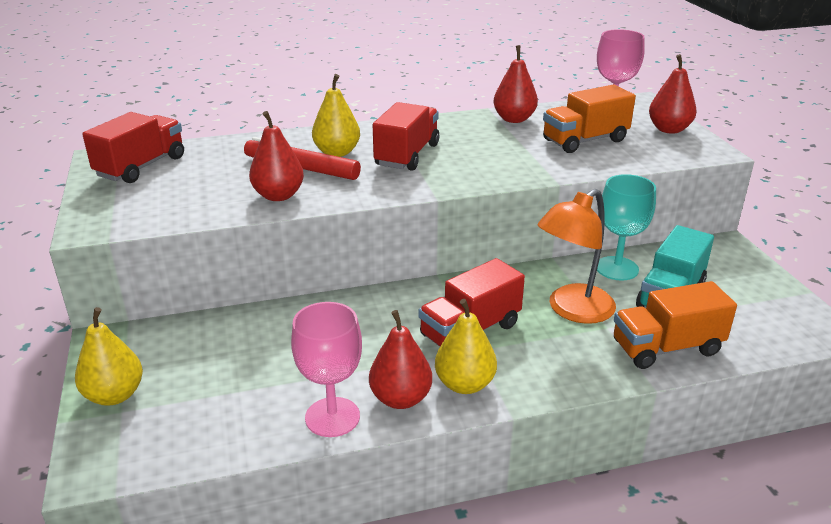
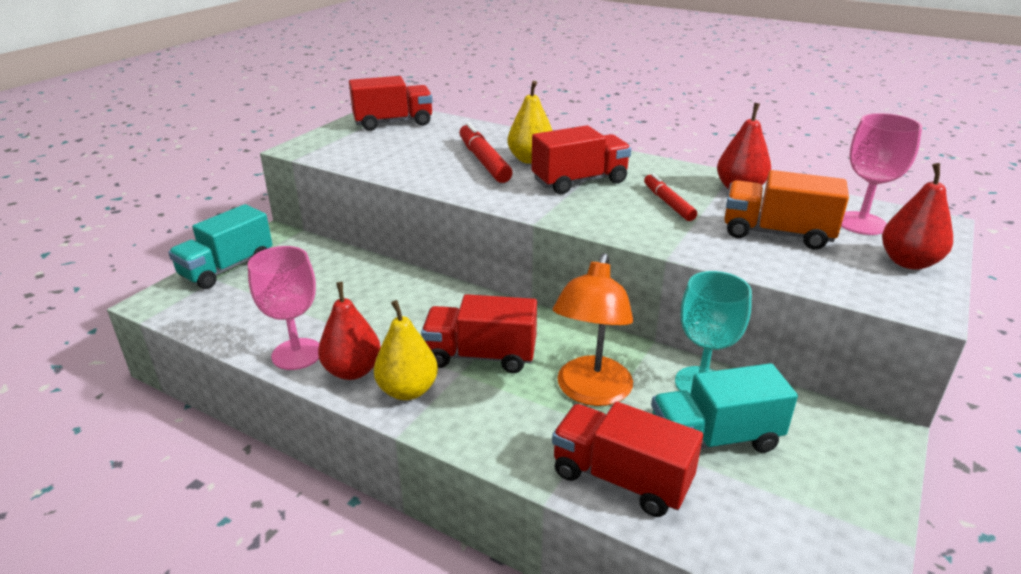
camera: 45 degrees right, 0 degrees up
(114, 395) = (227, 268): yellow pear -> turquoise truck
(278, 196) = (432, 173): red pear -> none
(492, 146) = (668, 203): none -> red marker
(572, 310) = (591, 392): orange lamp -> orange lamp turned 75 degrees counterclockwise
(666, 348) = (621, 478): orange truck -> red truck

